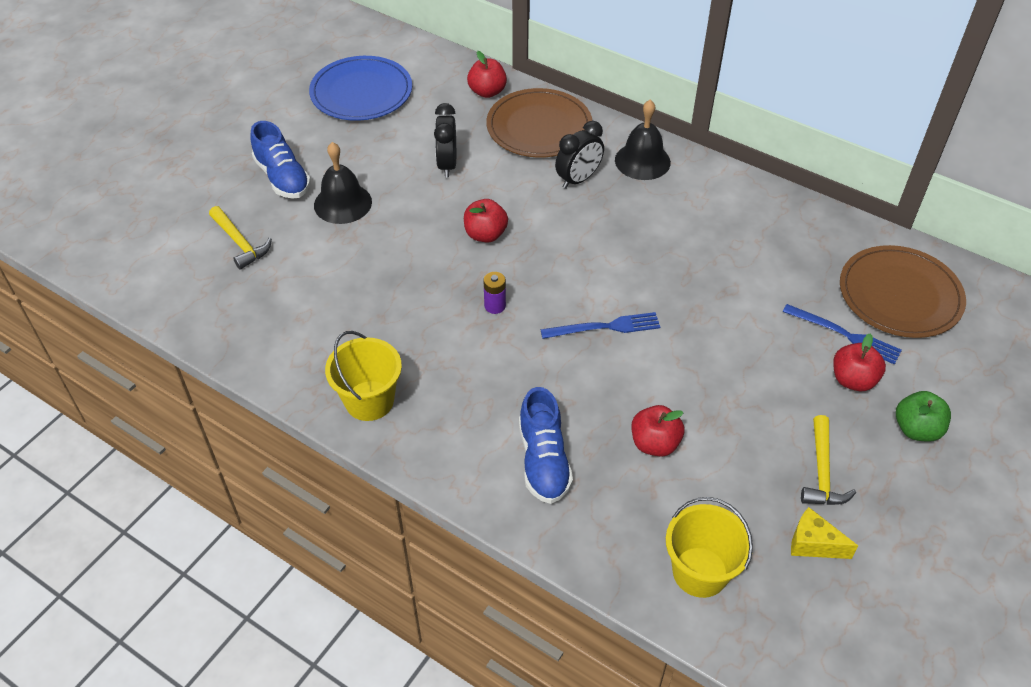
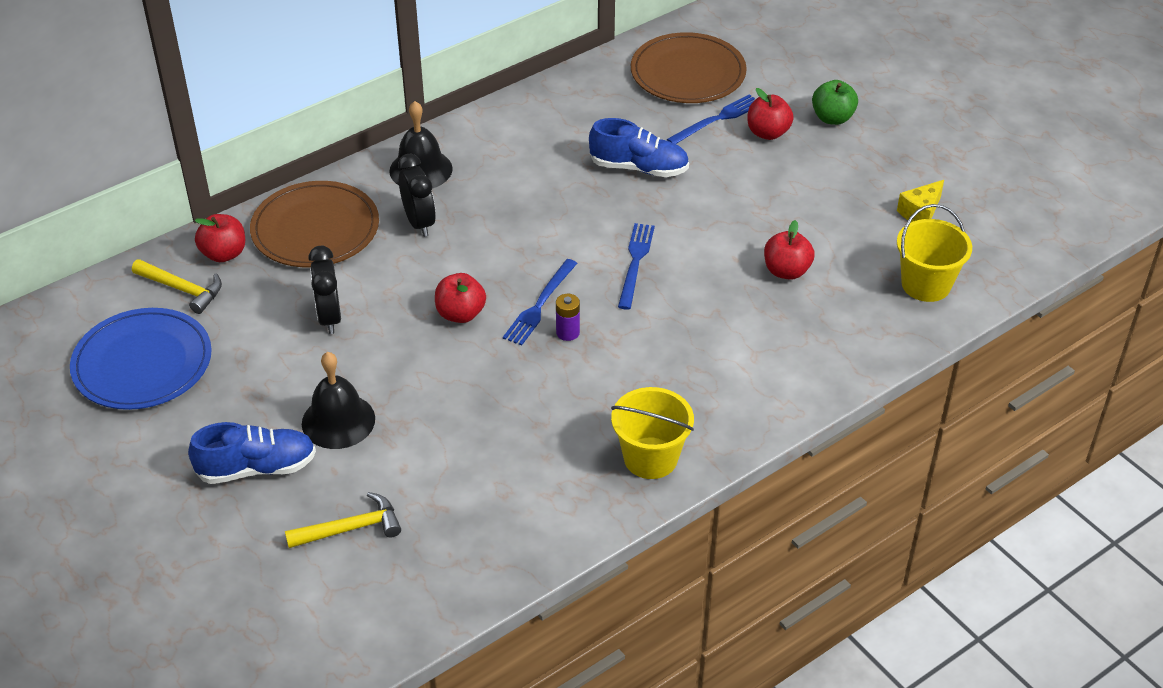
camera: 70 degrees left, 5 degrees down
(447, 165) = (329, 317): black clock -> black clock turned 60 degrees clockwise
(519, 279) = (540, 305): none -> blue fork
(543, 460) = (777, 348): blue shoe -> blue shoe (639, 168)
(822, 472) = (854, 183): yellow hammer -> yellow hammer (182, 289)

